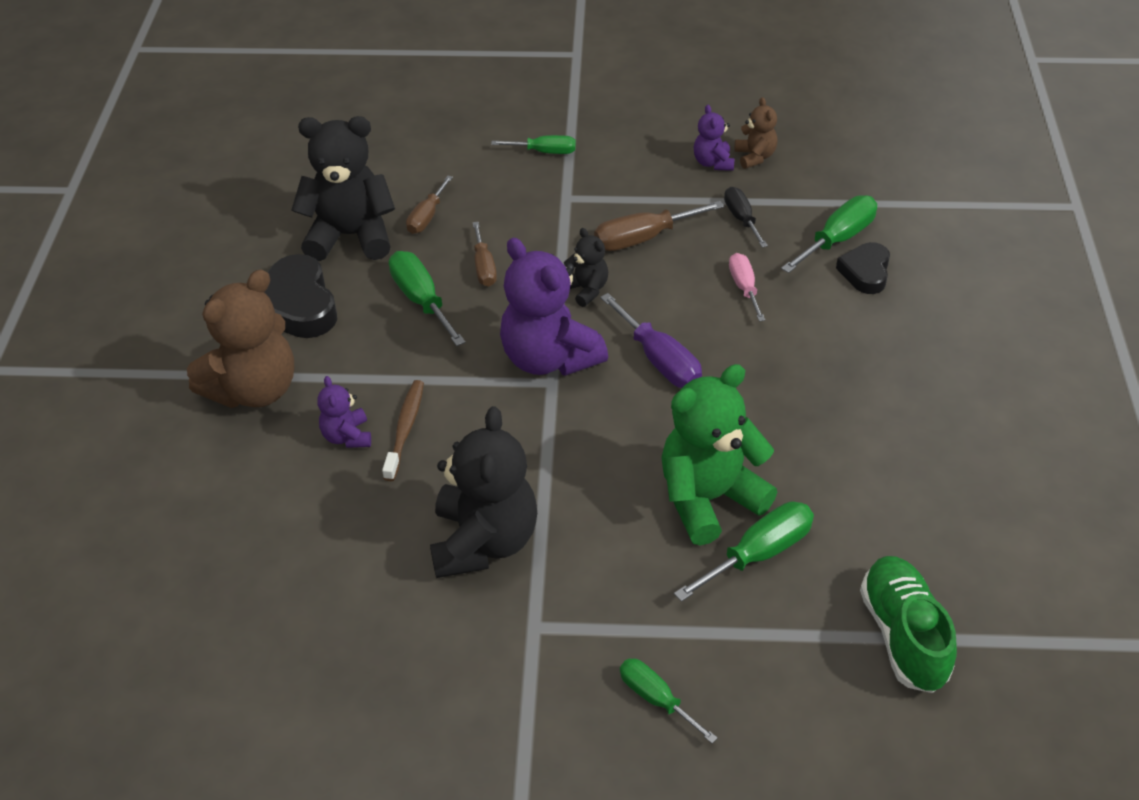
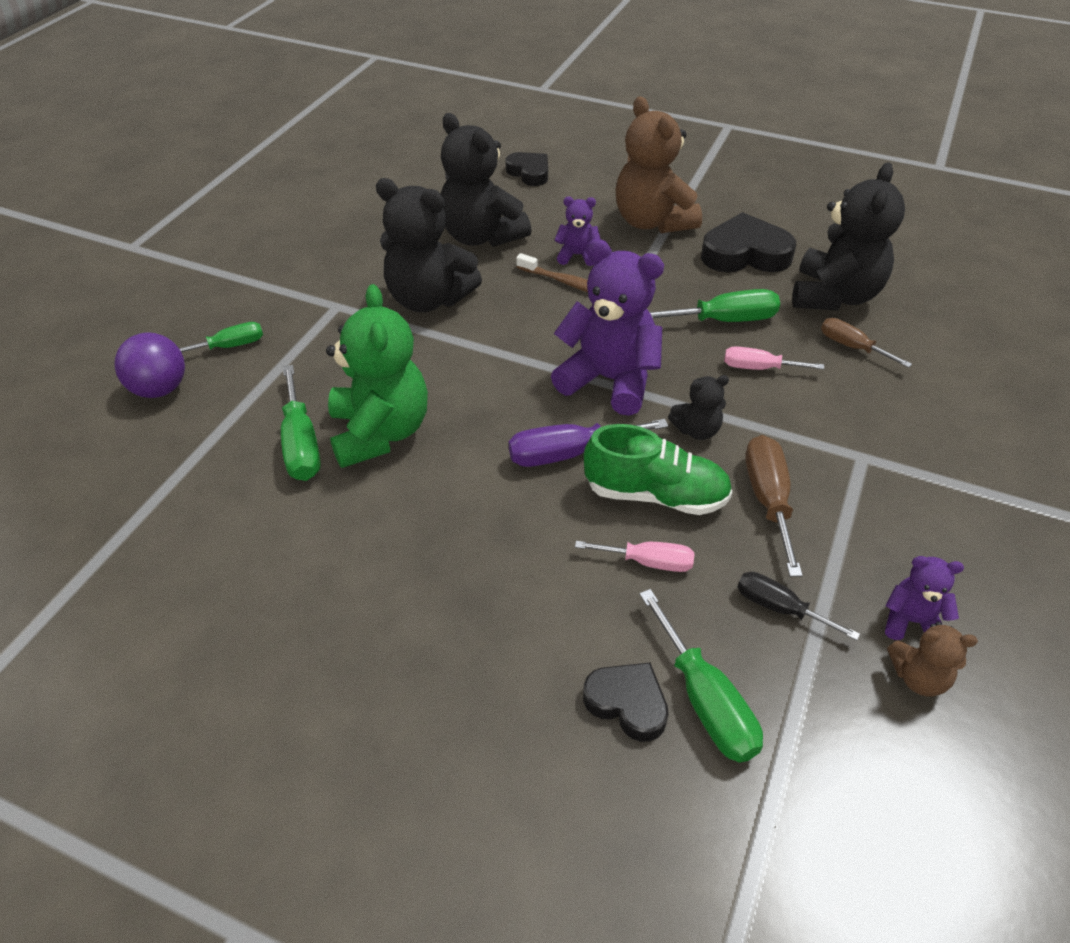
camera: 110 degrees right, 0 degrees up
(162, 539) = (529, 173): none -> black heart
(336, 537) = (481, 236): none -> black teddy bear
(484, 267) = (759, 368): brown screwdriver -> pink screwdriver
(544, 152) = (959, 461): green screwdriver -> none
(549, 358) = (609, 380): purple teddy bear -> purple teddy bear turned 45 degrees clockwise
(741, 219) = (779, 608): black screwdriver -> black screwdriver turned 150 degrees counterclockwise
(758, 728) = (160, 389): none -> purple ball
(903, 635) = (150, 506): green shoe -> green shoe (655, 495)

